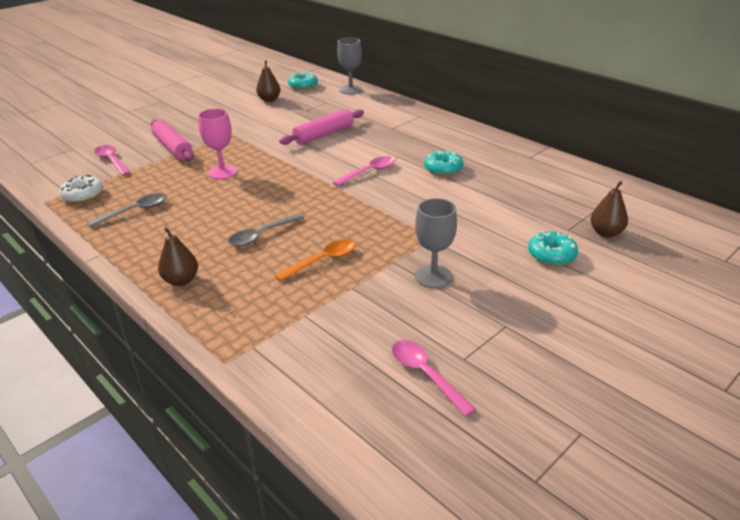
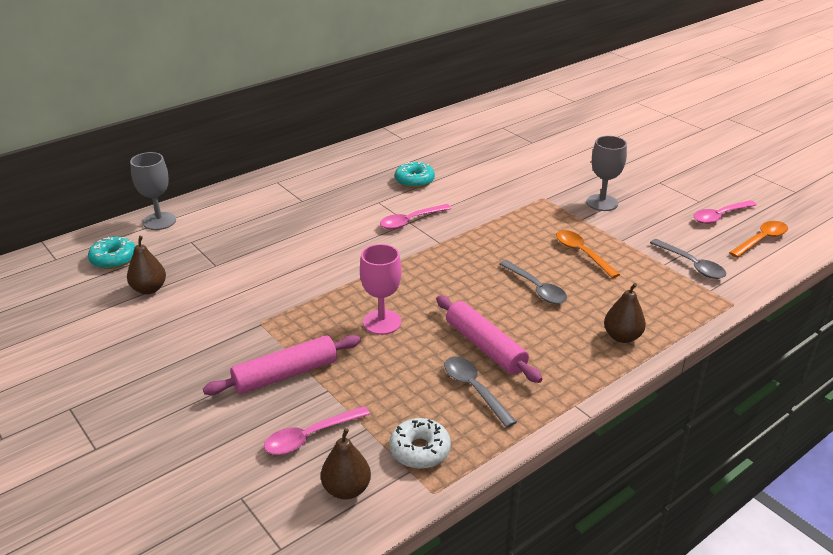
camera: 85 degrees left, 0 degrees up
(304, 336) = (691, 265): none -> grey spoon
(323, 134) = (298, 246): pink rolling pin -> pink rolling pin (485, 347)
(368, 172) = (411, 221): pink spoon -> pink spoon turned 90 degrees counterclockwise
(368, 409) = (761, 240): none -> orange spoon
(551, 255) = (569, 153): turquoise donut -> none
(606, 233) = (538, 130): brown pear -> brown pear (346, 489)

